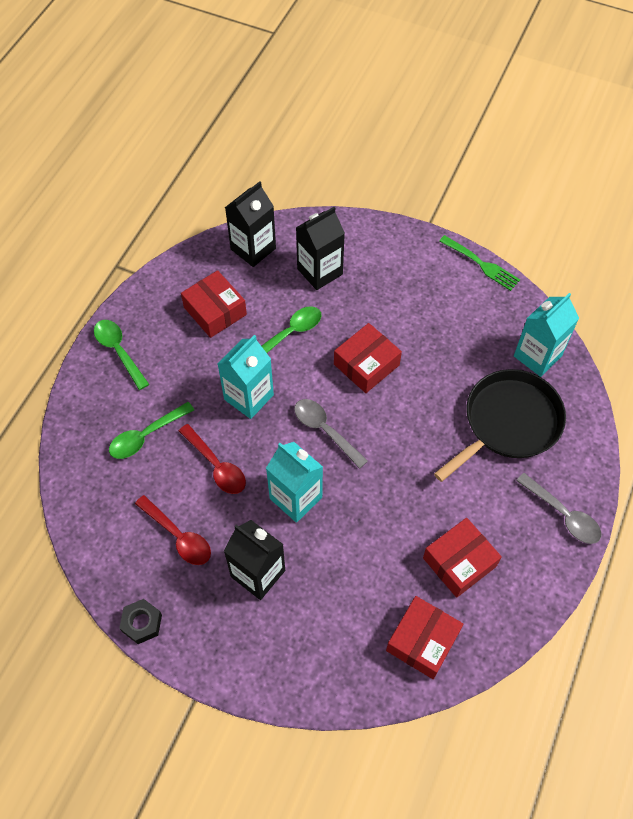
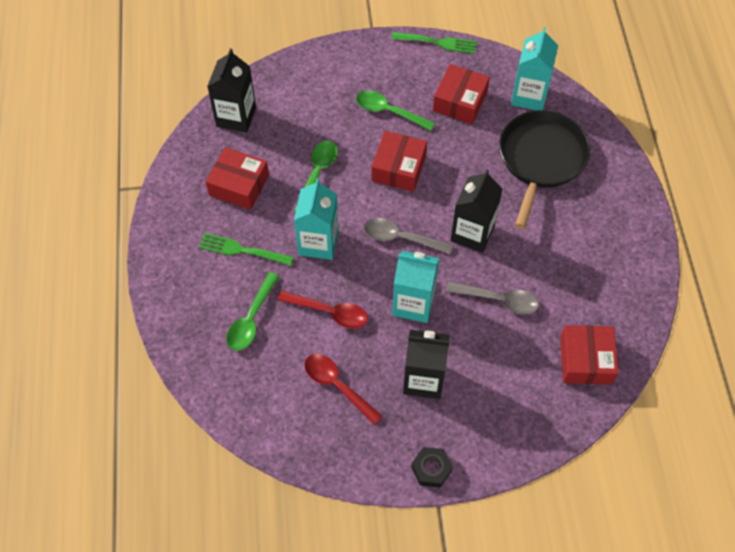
camera: 30 degrees left, 0 degrees up
(119, 351) = (176, 260): green spoon -> green spoon (388, 111)
(142, 623) = (355, 471): black nut -> black nut (431, 469)
(178, 536) = (337, 385): red spoon -> red spoon turned 150 degrees counterclockwise
(179, 370) = (242, 250): none -> green fork
(320, 271) = (307, 110): black carton -> black carton (472, 233)
(459, 562) = (574, 286): red box -> red box (460, 101)
(563, 515) = (627, 209): grey spoon -> grey spoon (498, 300)

